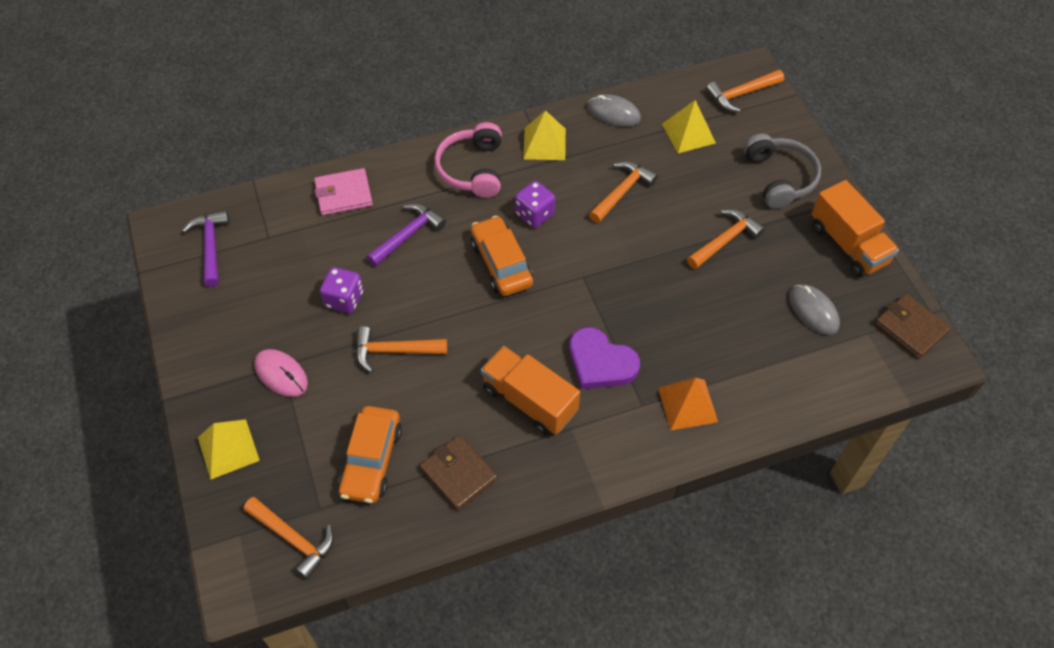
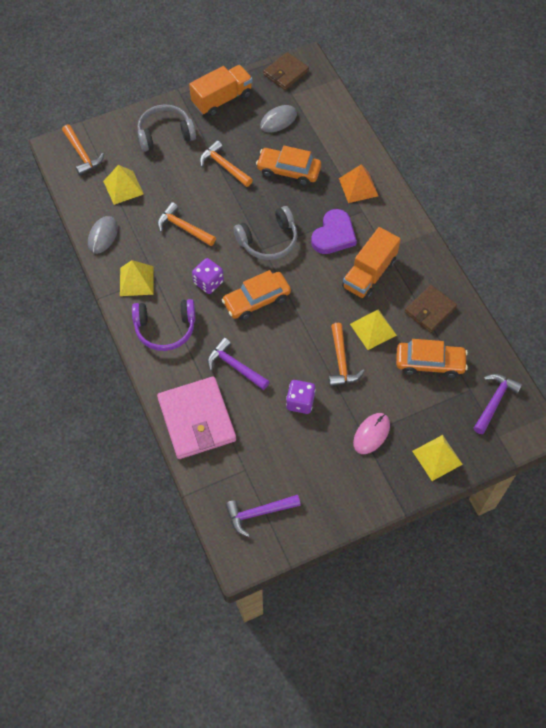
camera: 95 degrees left, 5 degrees up
(294, 539) = (494, 401): orange hammer -> purple hammer
(343, 194) = (196, 420): pink wallet -> pink wallet, size x1.66
(437, 395) = (373, 329): none -> yellow pyramid
(472, 169) = (165, 328): pink headphones -> purple headphones
(595, 283) = (268, 241): none -> grey headphones
(717, 316) = (288, 171): none -> orange car

